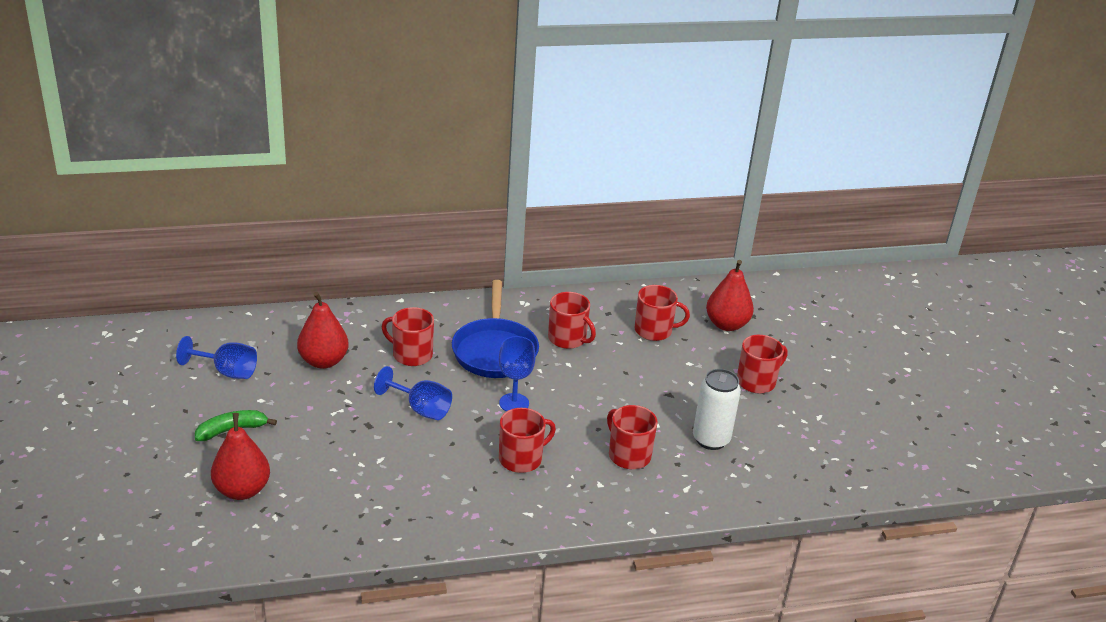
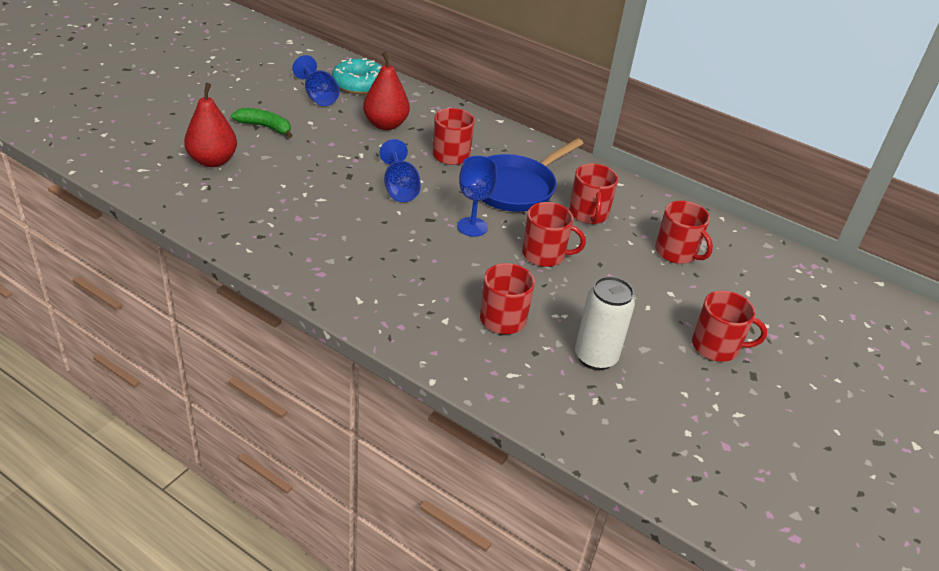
camera: 45 degrees right, 5 degrees up
(241, 337) = (359, 84): none -> turquoise donut
(521, 458) = (415, 263): red mug -> red mug (544, 254)
(726, 324) = (757, 289): red pear -> none

